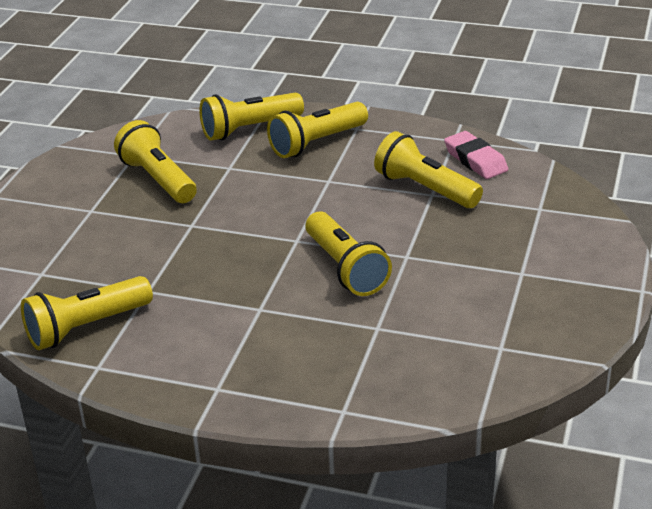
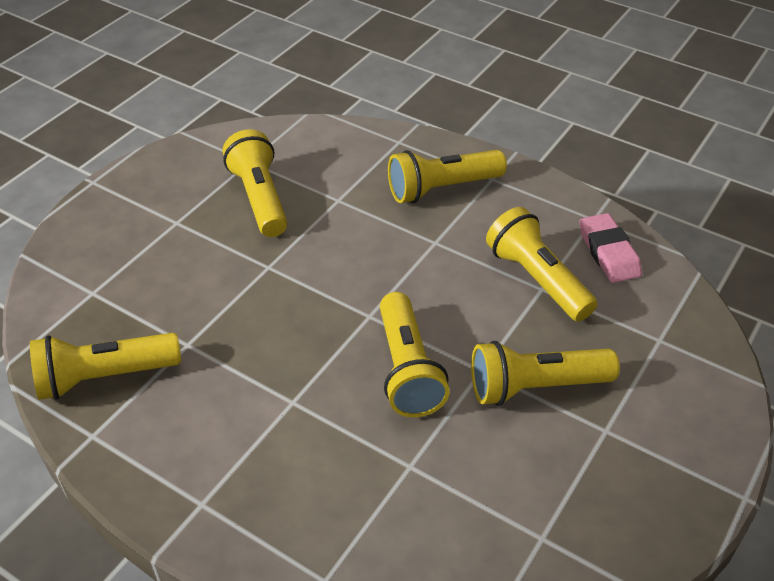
camera: 15 degrees right, 10 degrees up
(249, 129) = (378, 154): yellow flashlight -> yellow flashlight (535, 387)

